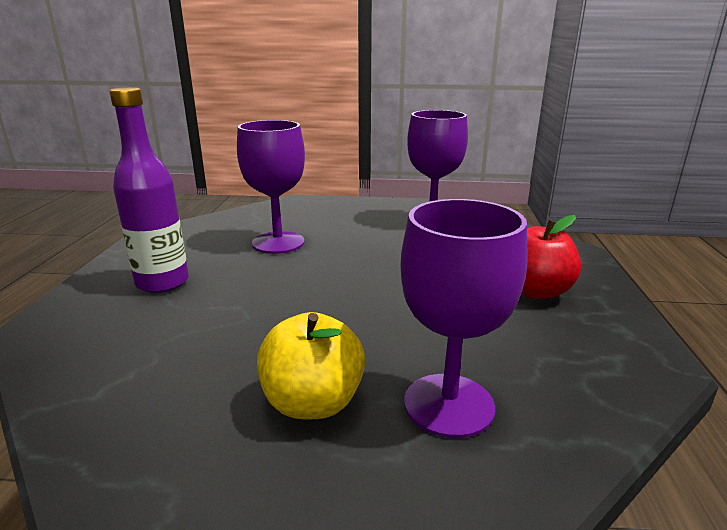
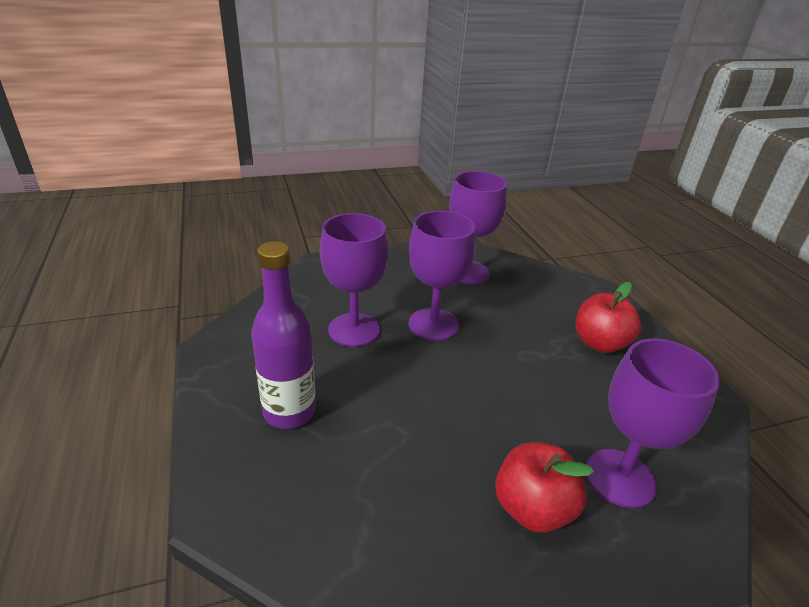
camera: 25 degrees left, 10 degrees up
(313, 402) = (532, 508): yellow apple -> red apple
(357, 250) = (433, 324): none -> purple goblet

